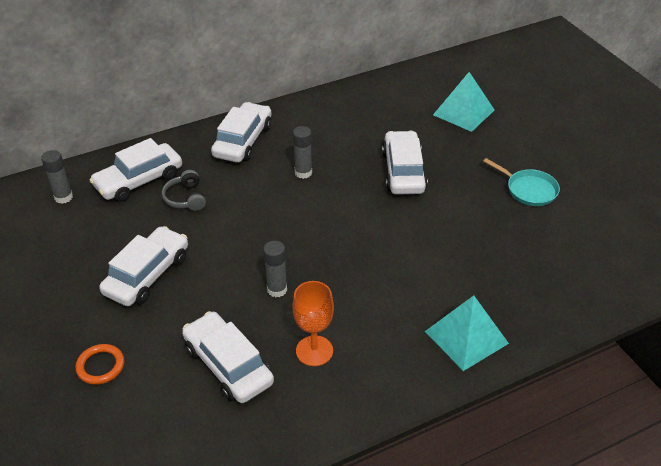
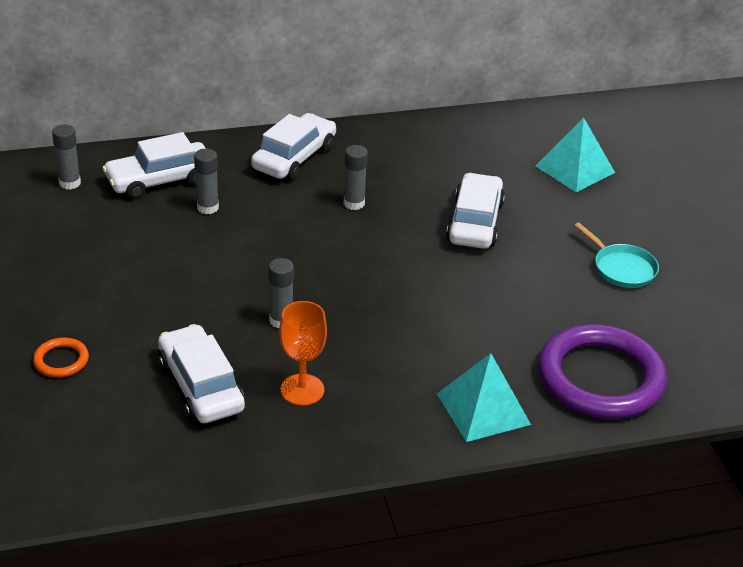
camera: 10 degrees right, 5 degrees down
(147, 275) = (139, 279): white car -> none
(186, 198) = (208, 208): grey headphones -> grey glue stick
(547, 289) = (600, 378): none -> purple ring

